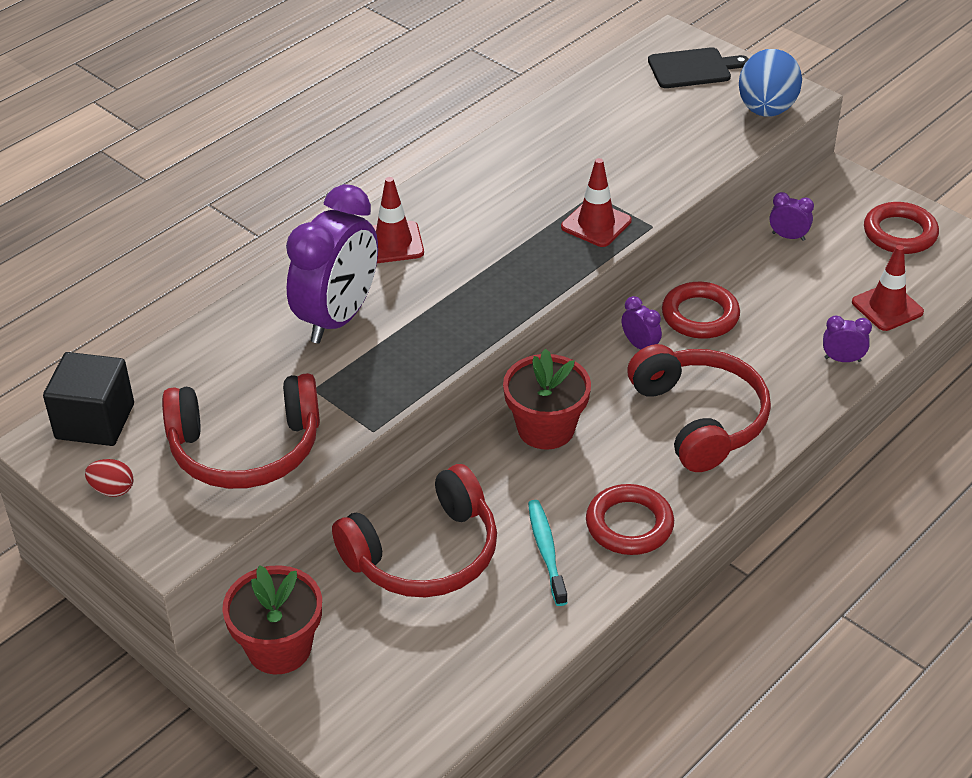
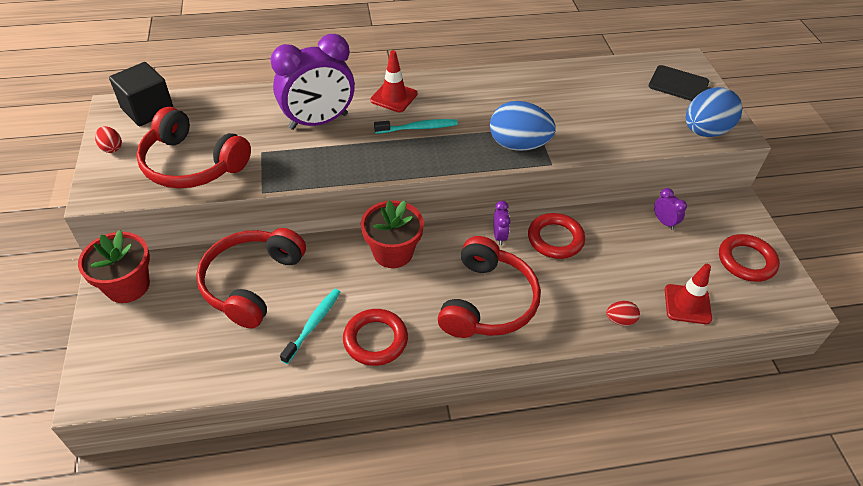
camera: 35 degrees right, 5 degrees up
(425, 554) = (251, 282): red headphones -> red headphones turned 105 degrees clockwise
(464, 263) = (418, 128): none -> turquoise toothbrush
(596, 224) = (518, 145): red traffic cone -> blue egg
(842, 359) = (620, 320): purple clock -> red egg

